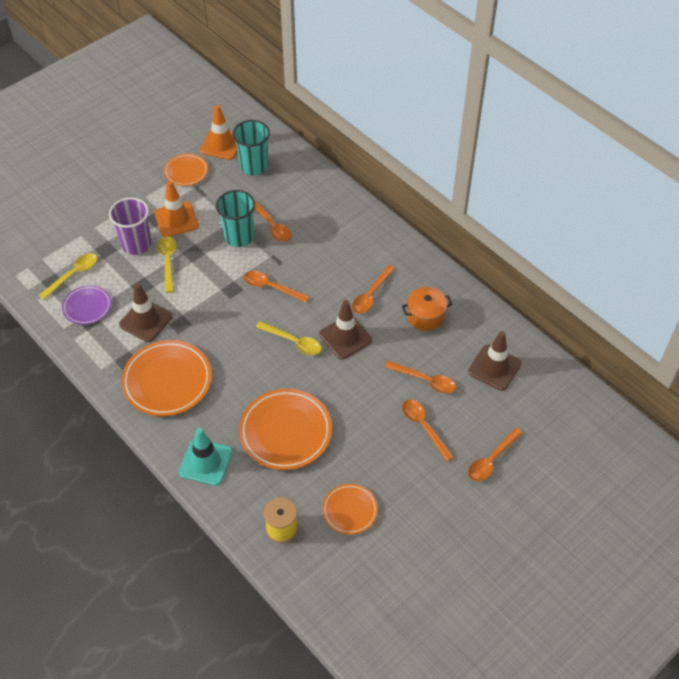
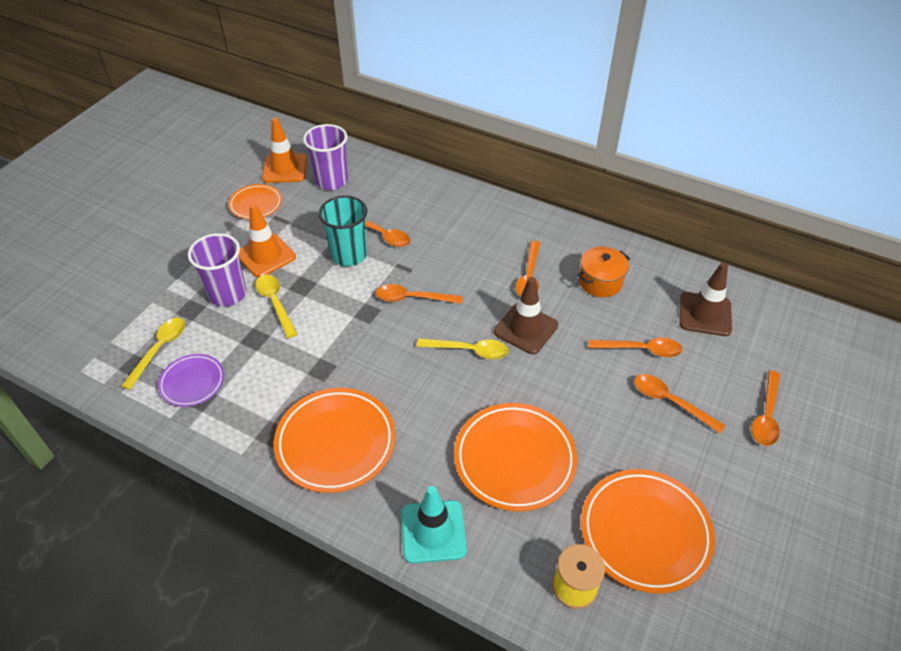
camera: 20 degrees left, 5 degrees down
(146, 320) = (276, 377): brown traffic cone -> none
(254, 166) = (331, 181): turquoise cup -> purple cup
(350, 510) = (645, 532): orange plate -> orange plate, size x1.75

